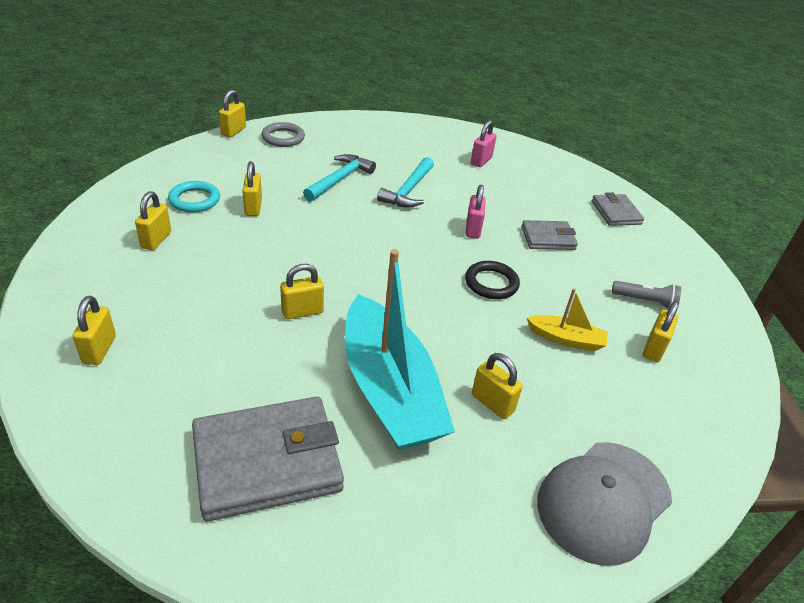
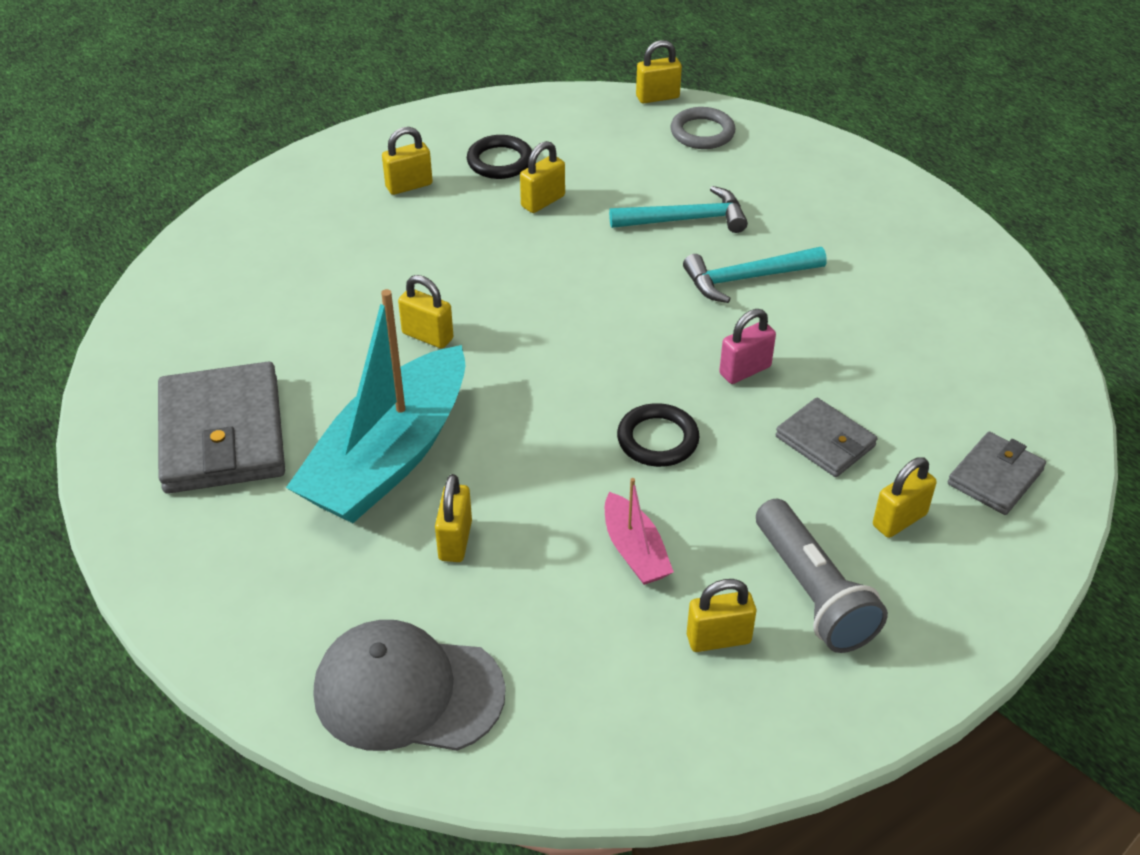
camera: 55 degrees right, 5 degrees up
(99, 350) = (238, 261): yellow padlock -> yellow padlock (899, 520)
(194, 200) = (500, 161): turquoise ring -> black ring
(267, 461) = (222, 434): grey wallet -> grey wallet turned 45 degrees clockwise
(481, 161) = (917, 295): pink padlock -> none
(566, 339) = (635, 551): yellow boat -> pink boat
(645, 301) = (812, 592): grey flashlight -> grey flashlight, size x1.68

